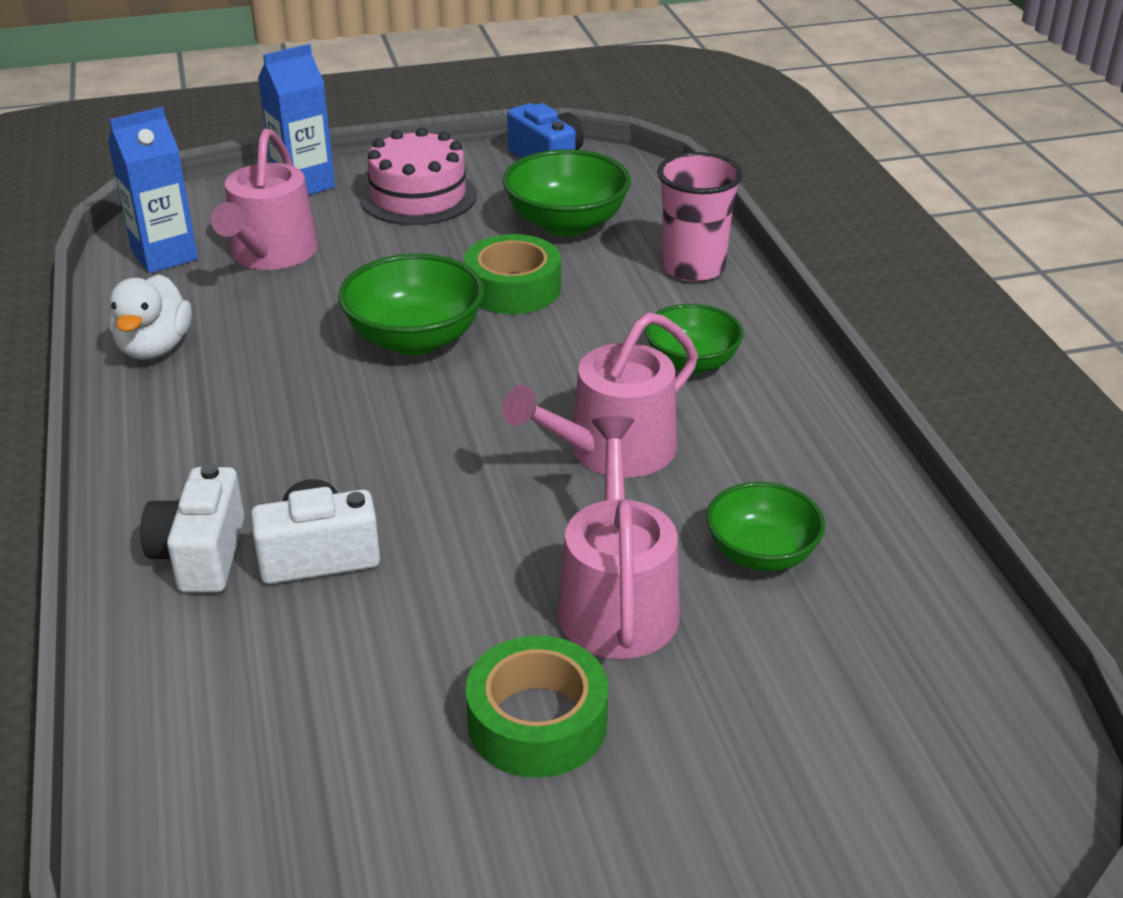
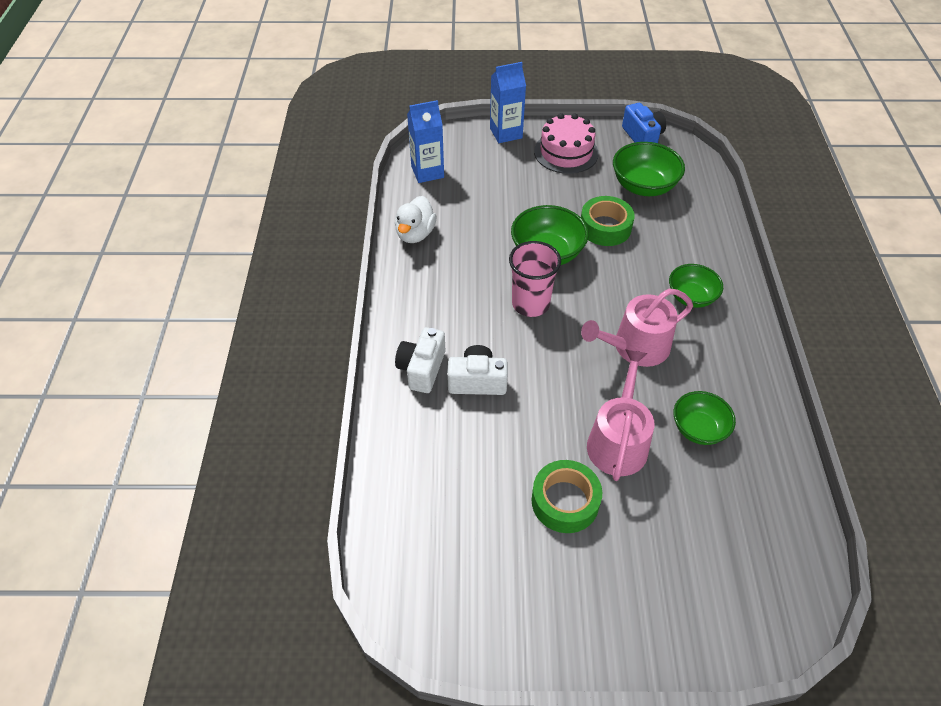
camera: 15 degrees right, 15 degrees up
(270, 254) = (481, 180): pink watering can -> none
(693, 268) = (707, 231): pink cup -> pink cup (530, 304)

